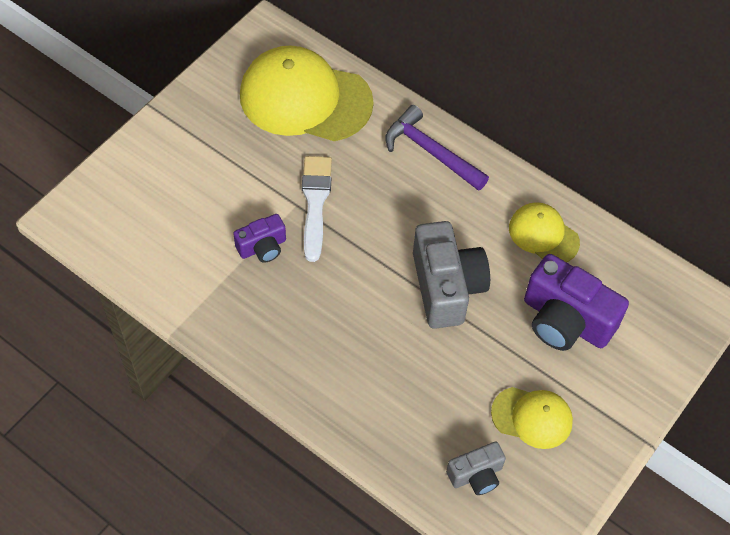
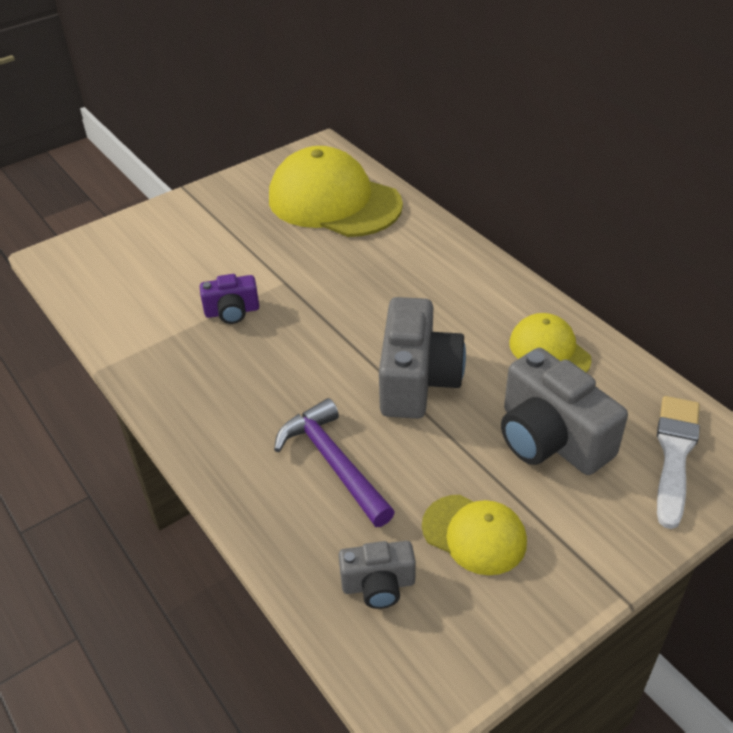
camera: 20 degrees right, 15 degrees down
(315, 203) = (305, 283): white brush -> white brush (674, 454)
(430, 151) = (446, 260): purple hammer -> purple hammer (333, 463)
(565, 320) = (550, 438): purple camera -> grey camera

